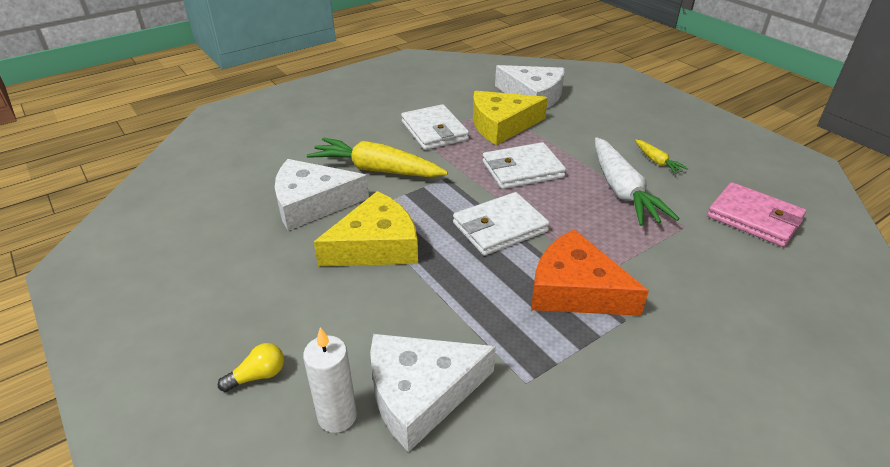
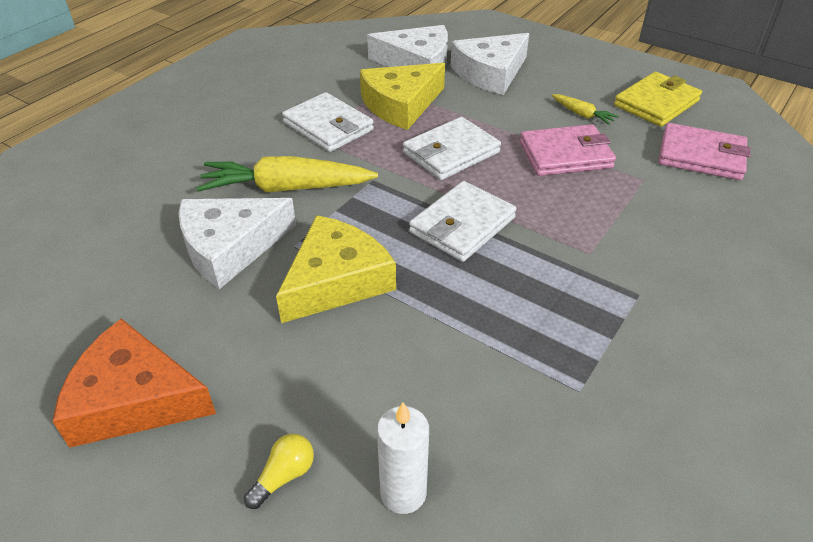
camera: 20 degrees left, 5 degrees up
(420, 393) = (479, 437): white cheese -> white cheese (490, 73)
(575, 289) = (575, 275): orange cheese -> orange cheese (134, 398)
(622, 191) = (565, 155): white carrot -> pink wallet
(734, 165) = (656, 103): none -> yellow wallet

